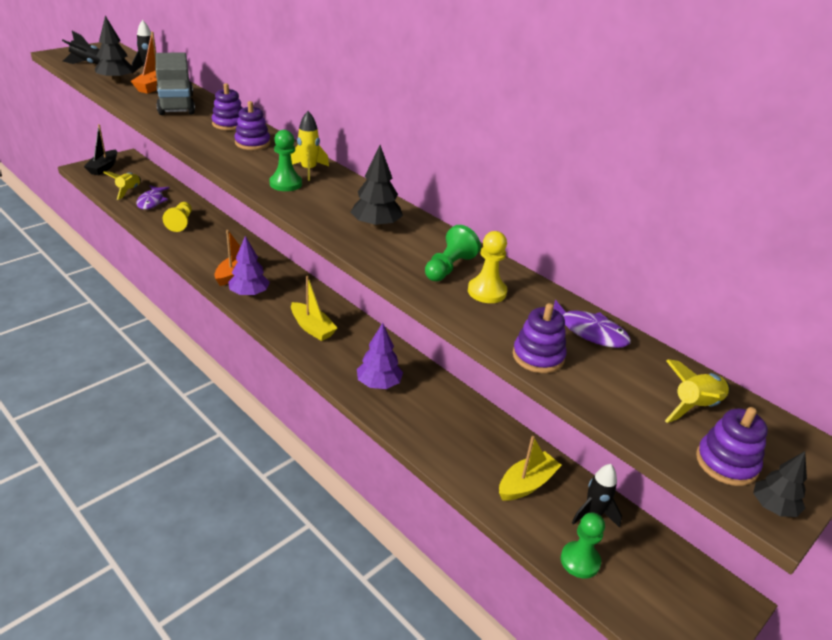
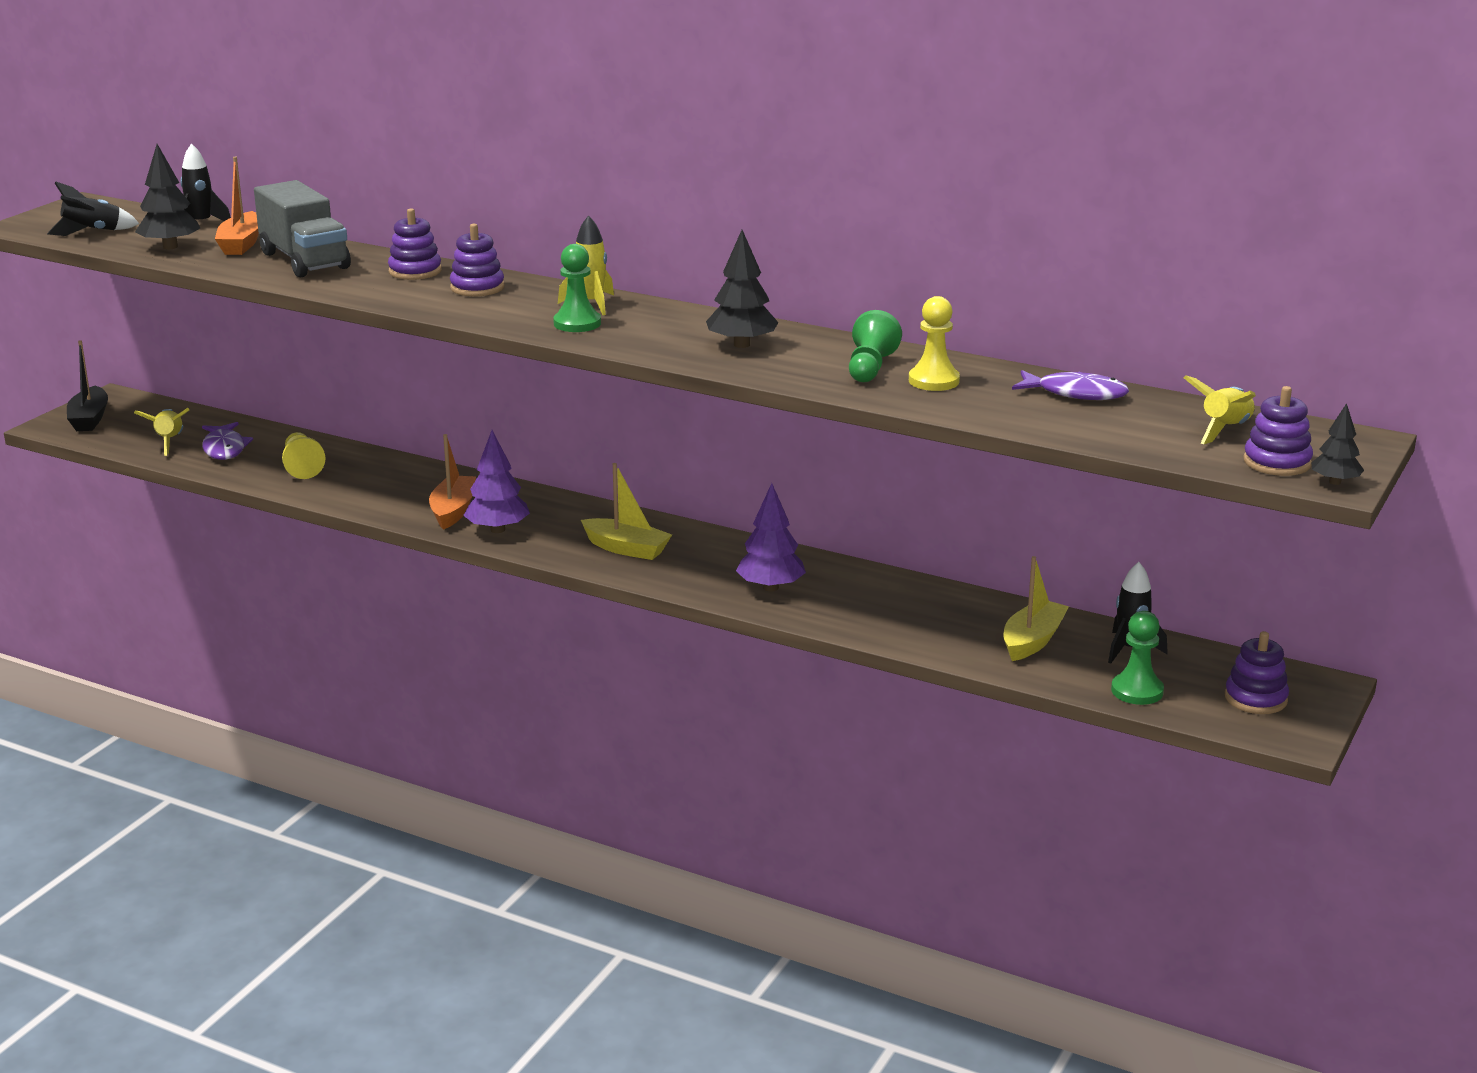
camera: 15 degrees left, 10 degrees down
(538, 356) = (1035, 423): purple stacking toy -> purple stacking toy (1255, 698)

